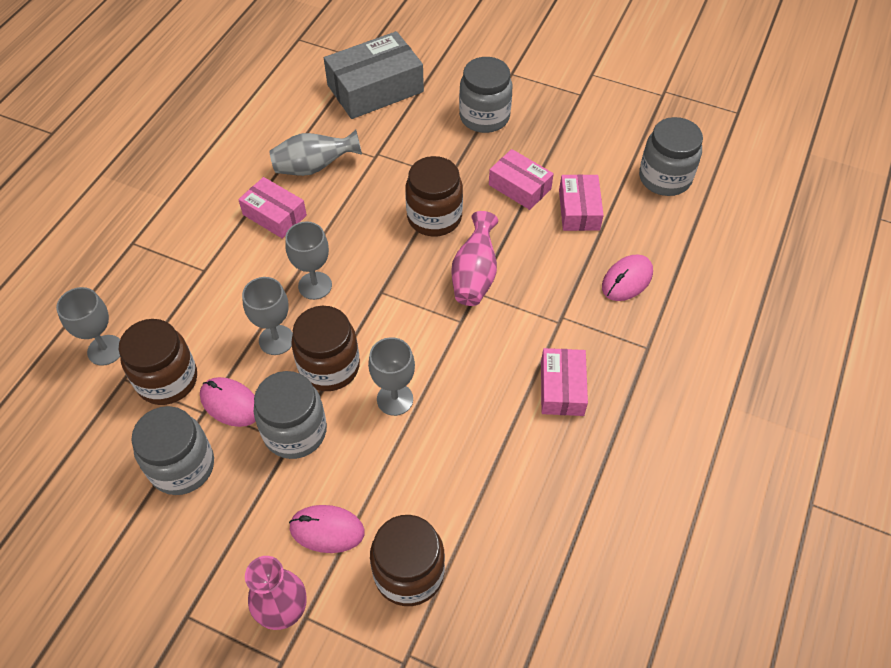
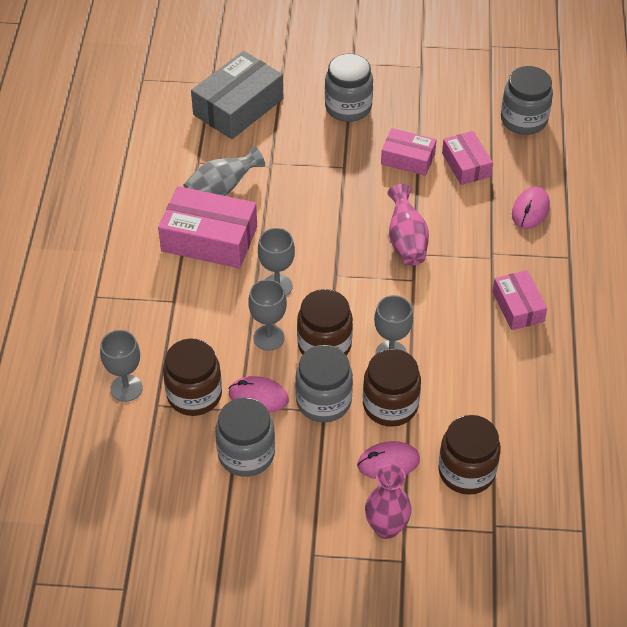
camera: 20 degrees left, 5 degrees down
(274, 215) = (209, 239): pink box -> pink box, size x1.68
(434, 217) = (349, 203): brown jar -> brown jar (390, 405)

